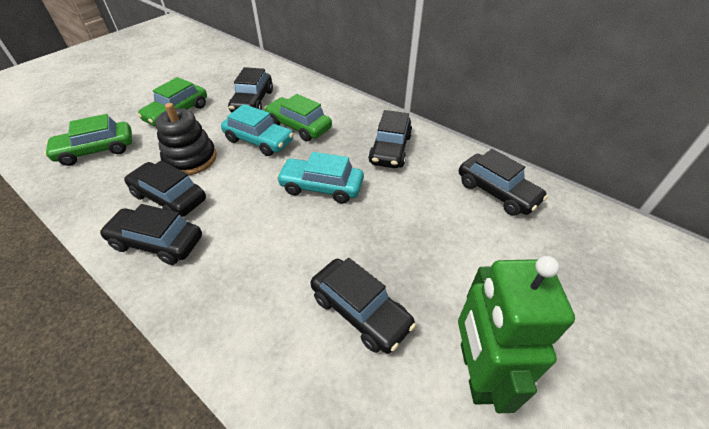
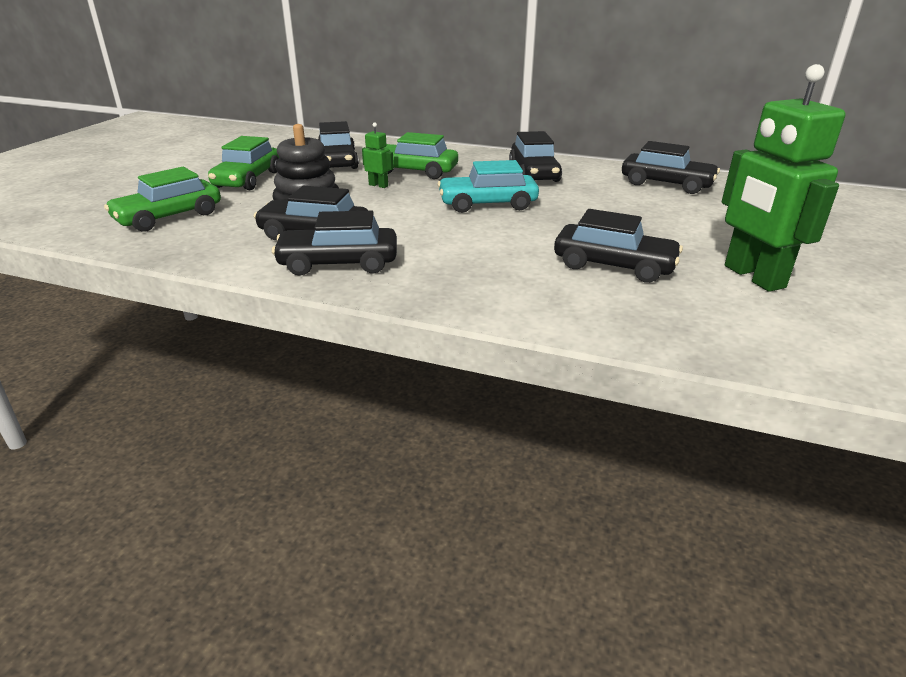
camera: 20 degrees left, 15 degrees down
(259, 141) = (378, 185): turquoise car -> green robot

